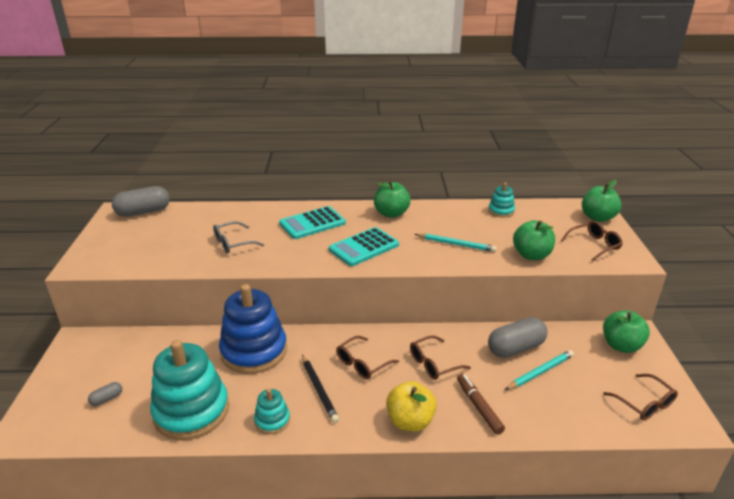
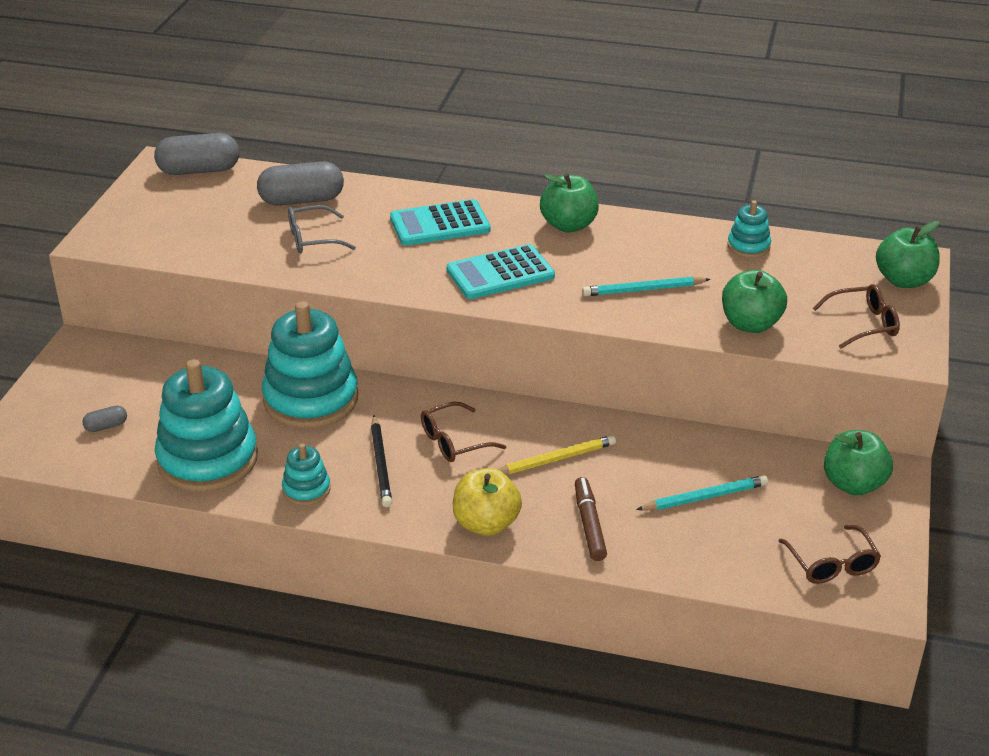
camera: 15 degrees right, 5 degrees up
(254, 351) = (311, 399): blue stacking toy -> turquoise stacking toy
(434, 363) = (555, 459): brown glasses -> yellow pencil
(456, 244) = (643, 290): turquoise pencil -> turquoise pencil turned 135 degrees clockwise
(515, 348) = (687, 460): grey capsule -> grey capsule (301, 200)

